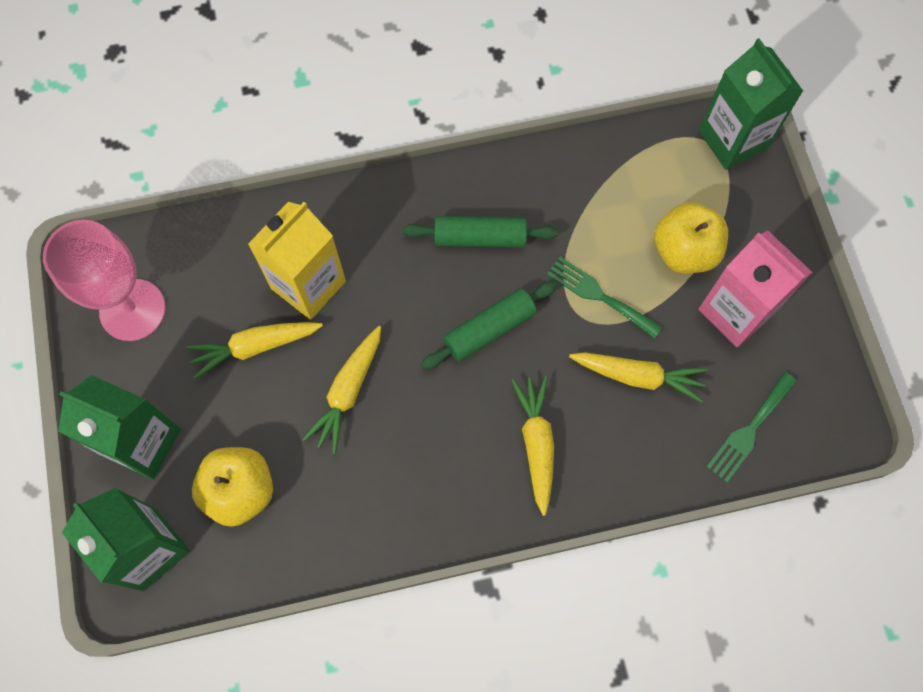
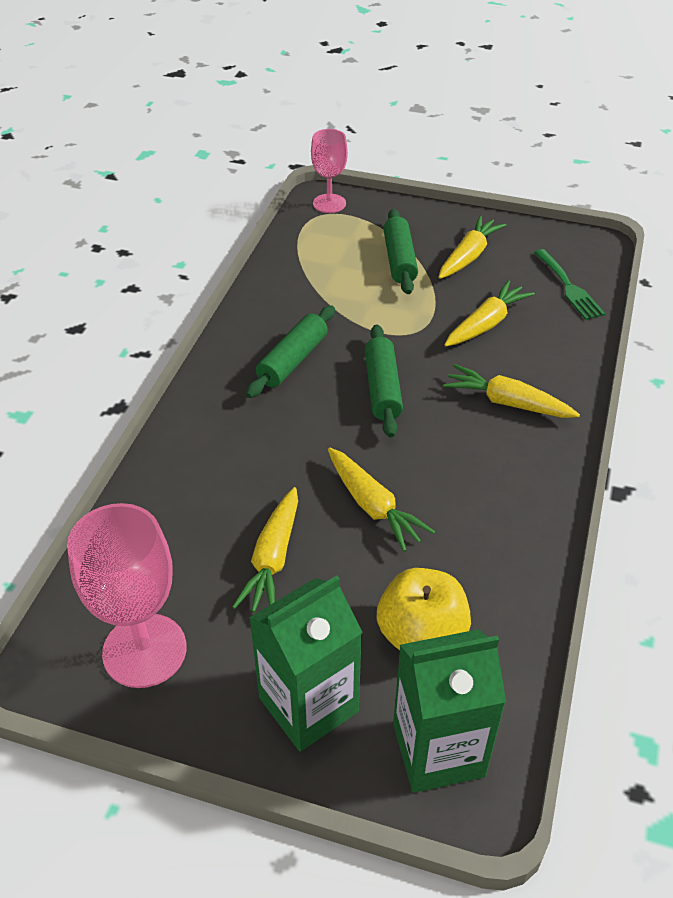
camera: 60 degrees left, 25 degrees down
(308, 285) = (240, 491): yellow carton -> none
(599, 295) = (401, 316): green fork -> none
(684, 251) = (399, 260): yellow apple -> green rolling pin
(733, 139) = (329, 203): green carton -> pink goblet
(736, 311) = (468, 256): pink carton -> yellow carrot

